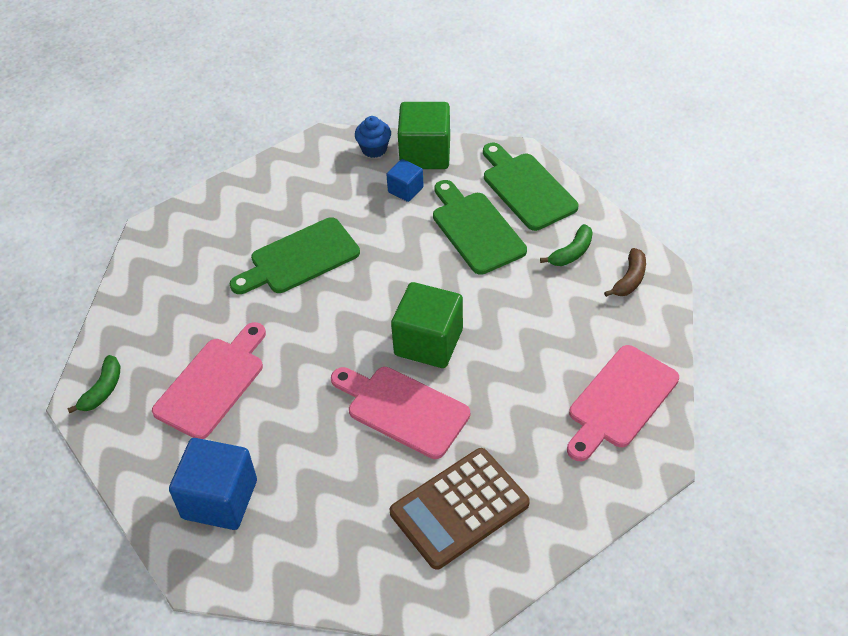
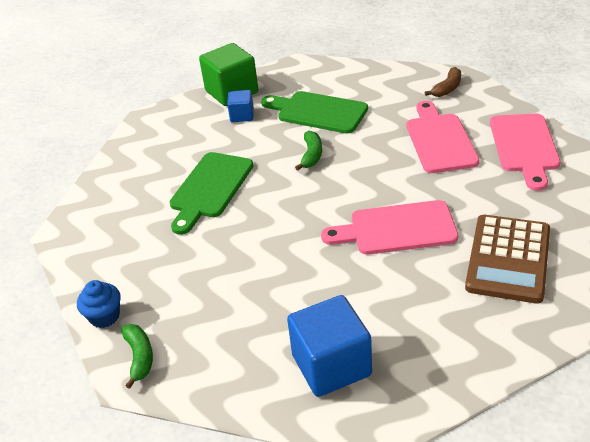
camera: 35 degrees left, 10 degrees down
(213, 383) = (233, 297): pink cutting board -> pink cutting board (439, 140)
(374, 149) = (191, 106): blue cupcake -> blue cupcake (104, 316)
(428, 342) = (365, 184): green cube -> none
(526, 188) = (324, 77): green cutting board -> none
(571, 253) = (395, 93): green banana -> green banana (311, 155)
(629, 279) = (447, 88): brown banana -> brown banana turned 45 degrees clockwise

